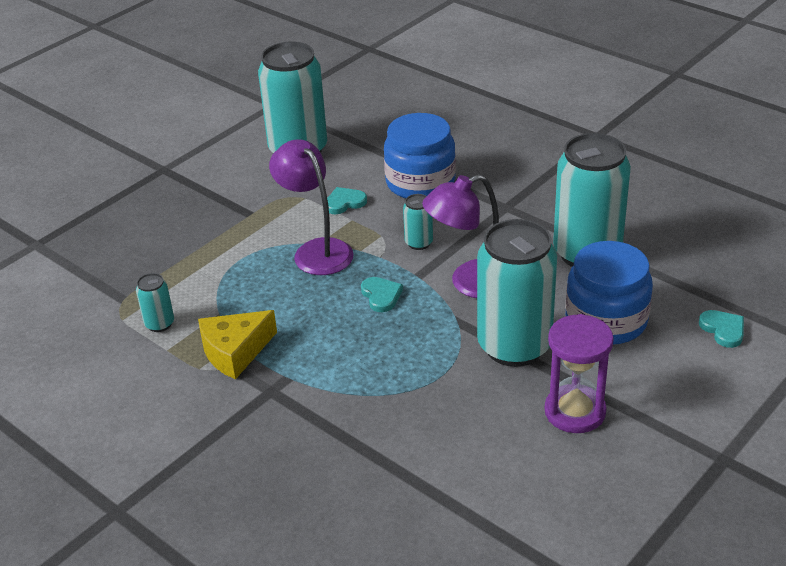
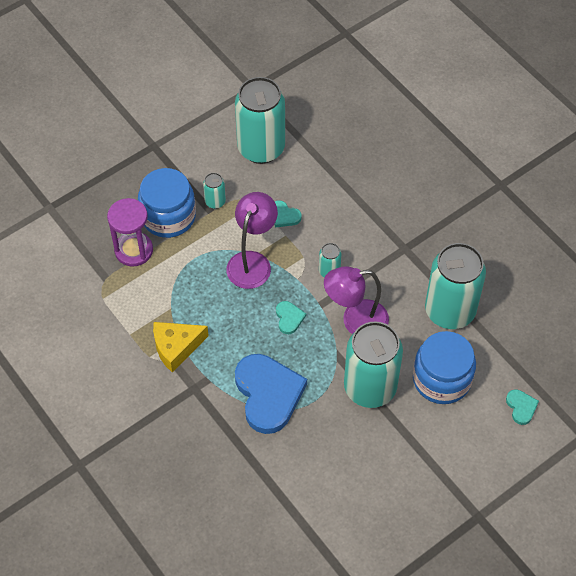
camera: 10 degrees right, 20 degrees up
(159, 324) = (128, 309): turquoise can -> turquoise can (215, 202)
(316, 250) = (252, 262): purple lamp -> purple lamp turned 45 degrees clockwise
(344, 203) = (284, 215): turquoise heart -> turquoise heart turned 135 degrees counterclockwise
(377, 378) = (268, 394): none -> blue heart
(420, 182) = (347, 207): blue jar -> blue jar (168, 216)
(575, 412) = (393, 455): purple hourglass -> purple hourglass (134, 250)

